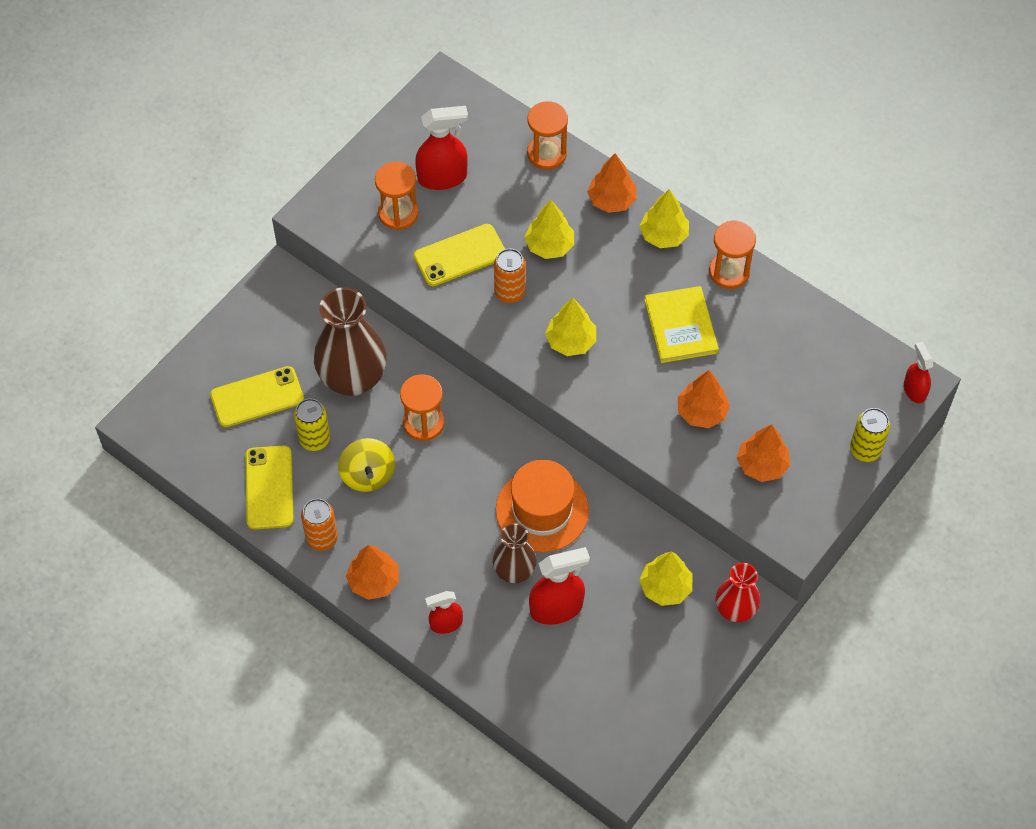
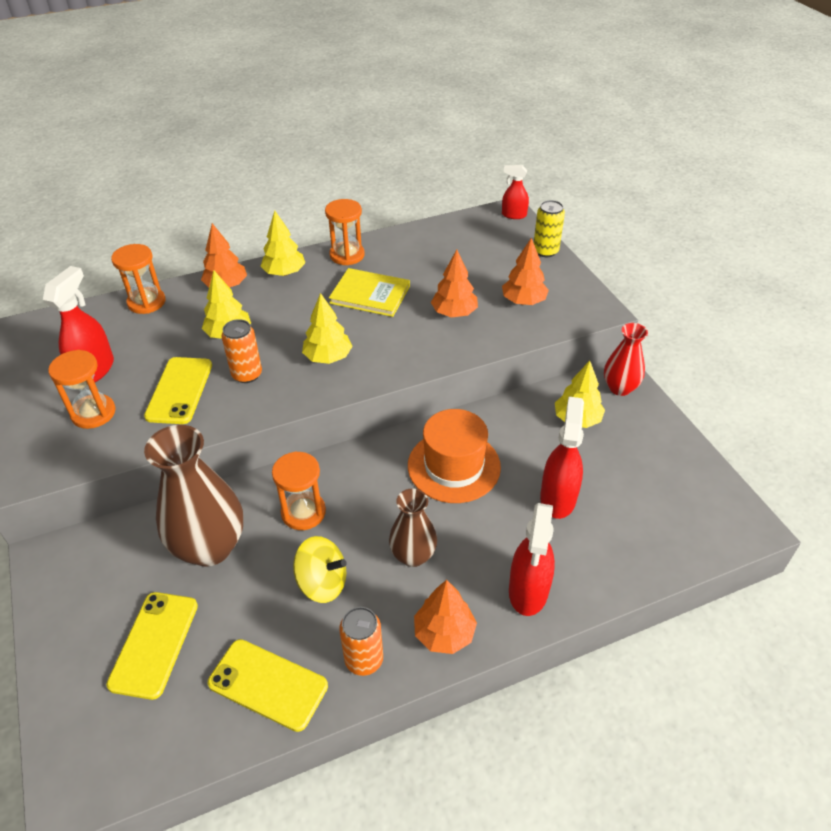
camera: 60 degrees left, 15 degrees down
(314, 439) = (247, 612): yellow can -> none
(446, 623) = (528, 591): red spray bottle -> red spray bottle, size x1.64
(514, 571) = (502, 512): brown vase -> brown vase (413, 555)

